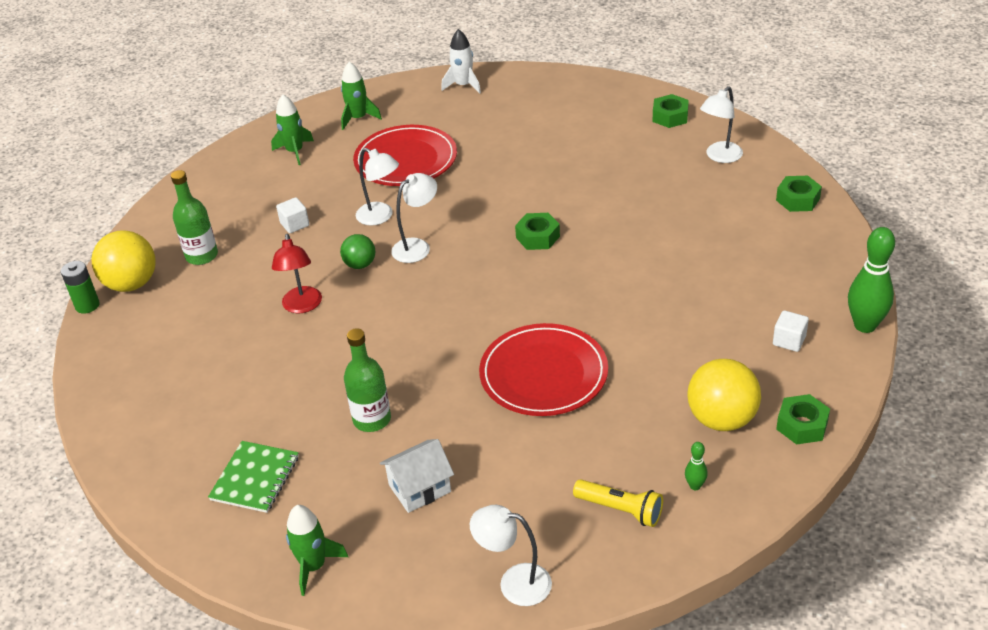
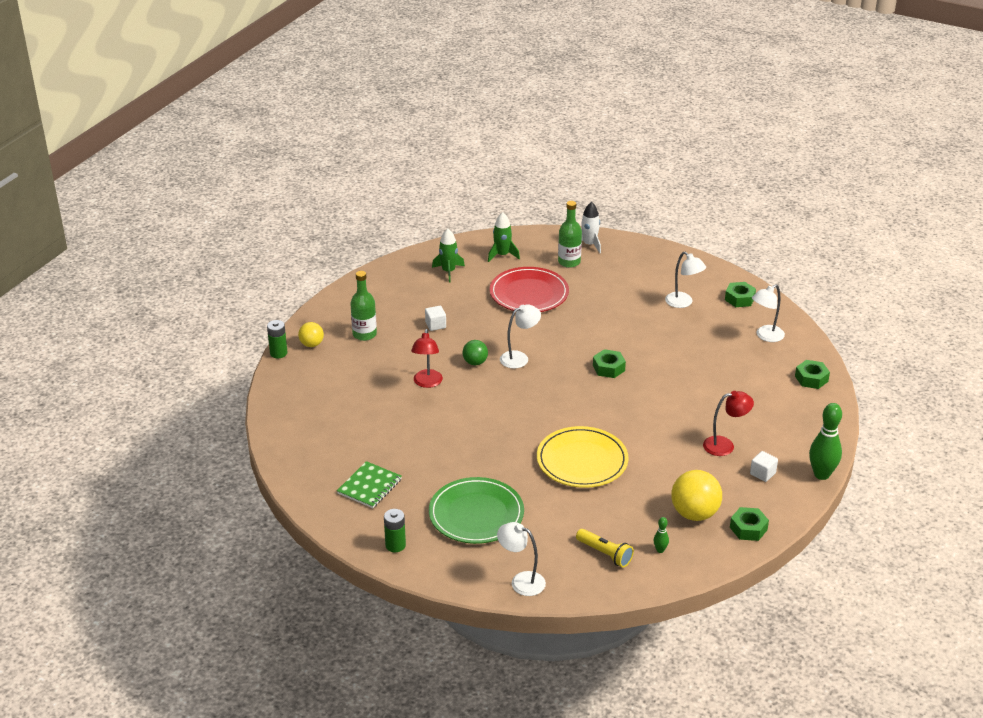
camera: 10 degrees right, 5 degrees down
(132, 284) = (311, 344): yellow ball -> yellow ball, size x0.57
(314, 566) = (395, 545): green rocket -> green battery
(372, 419) = (456, 466): green bottle -> green bottle (569, 262)
(380, 217) = (499, 331): white lamp -> white lamp (683, 303)
(419, 488) = (476, 514): white house -> green plate
(543, 374) = (582, 461): red plate -> yellow plate
(725, 311) = (725, 445): none -> red lamp

